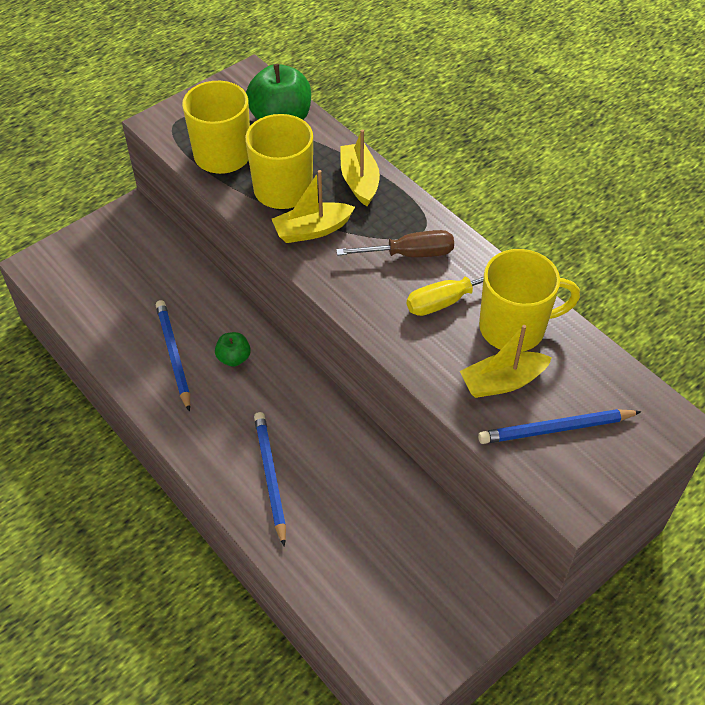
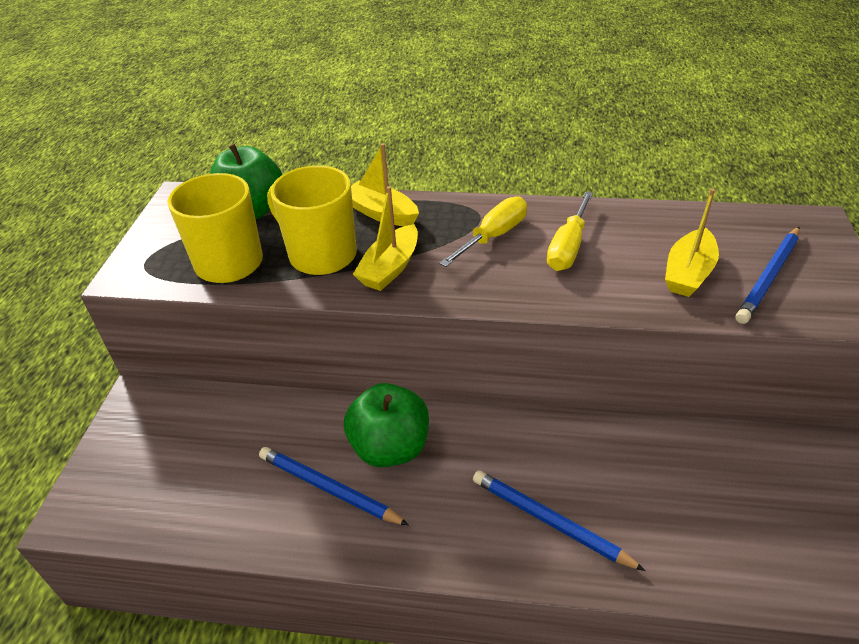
camera: 40 degrees left, 10 degrees down
(234, 358) = (390, 447): green apple -> green apple, size x1.95
(409, 254) = (493, 236): brown screwdriver -> yellow screwdriver
(514, 328) = (639, 234): yellow mug -> none

